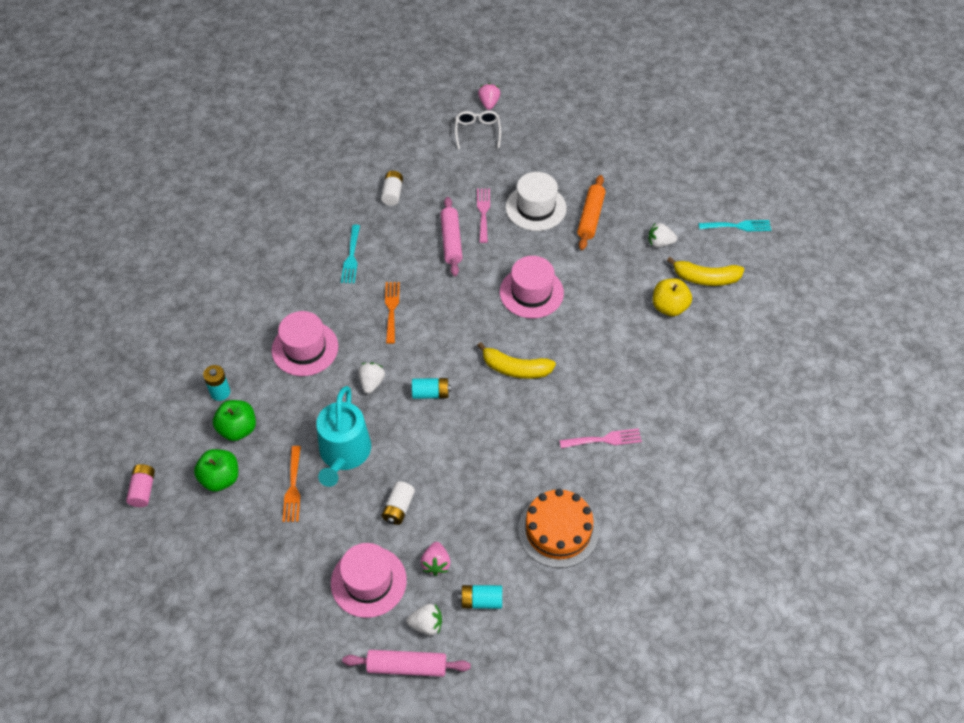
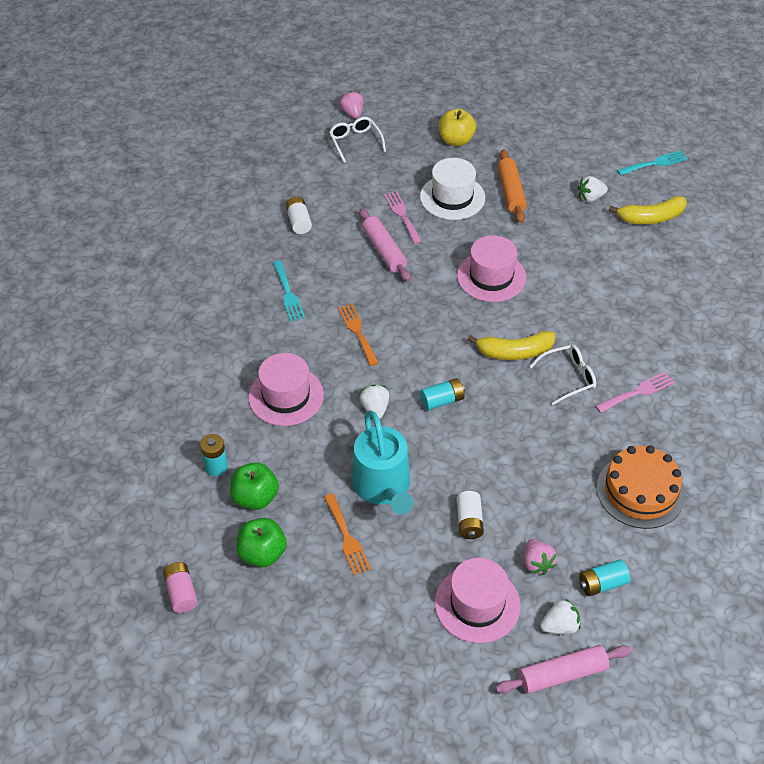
camera: 20 degrees left, 5 degrees down
(550, 406) = (568, 377): none -> white glasses
(669, 307) = (631, 253): yellow apple -> yellow apple (456, 140)

